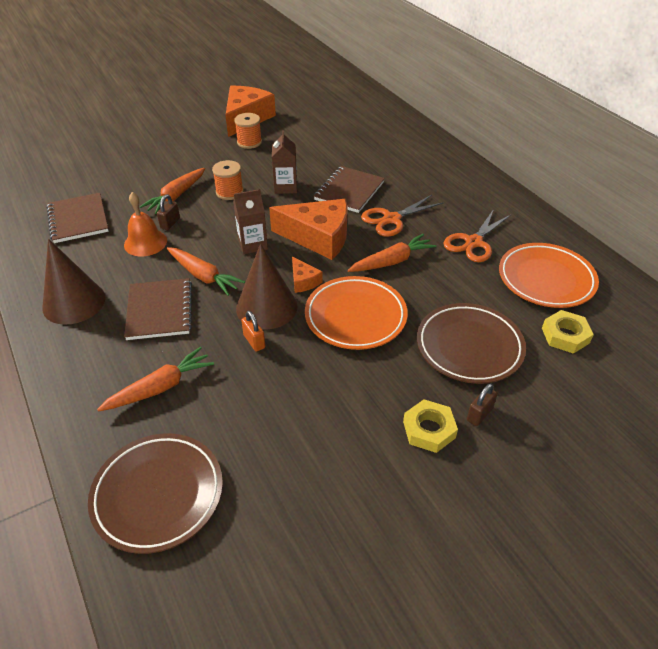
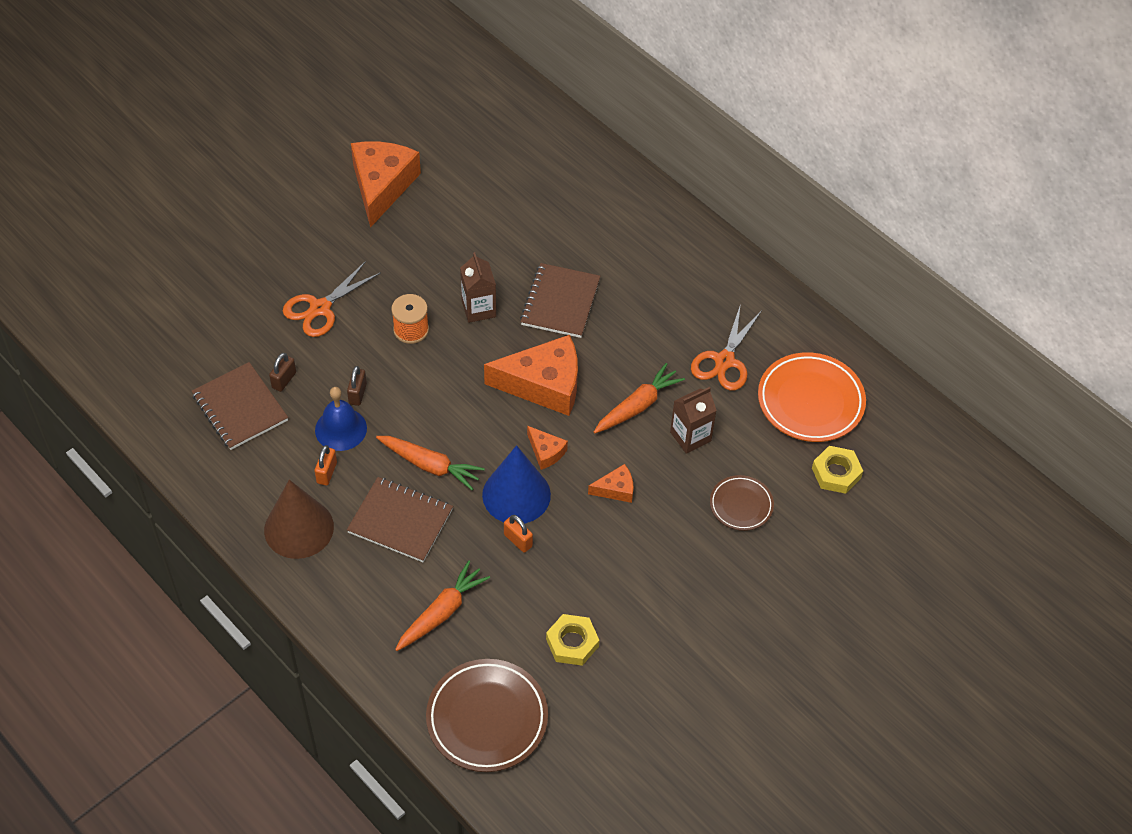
camera: 15 degrees left, 10 degrees up
(118, 268) = (327, 473): none -> orange padlock
(145, 242) = (341, 429): orange bell -> blue bell
(160, 310) = (400, 521): brown notebook -> brown notebook turned 45 degrees counterclockwise
(176, 196) = (346, 348): orange carrot -> none
(249, 142) = (403, 234): orange spool -> none
(252, 244) = (470, 409): brown carton -> brown carton (690, 436)
(266, 307) = (516, 495): brown cone -> blue cone
(355, 316) = (616, 489): orange plate -> orange cheese
(391, 219) = (623, 341): orange scissors -> orange scissors (320, 308)
(429, 429) = (717, 606): yellow nut -> yellow nut (572, 643)
(469, 347) = (741, 505): brown plate -> brown plate, size x0.57
(479, 414) = (762, 580): brown padlock -> brown padlock (284, 380)

